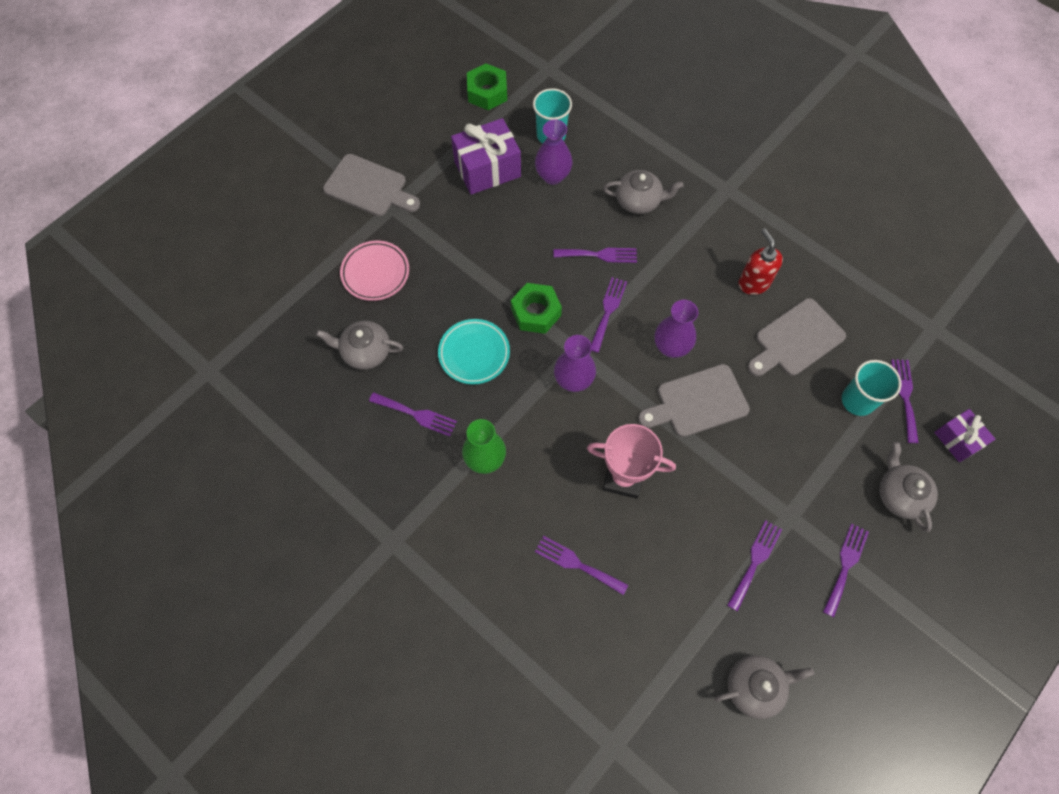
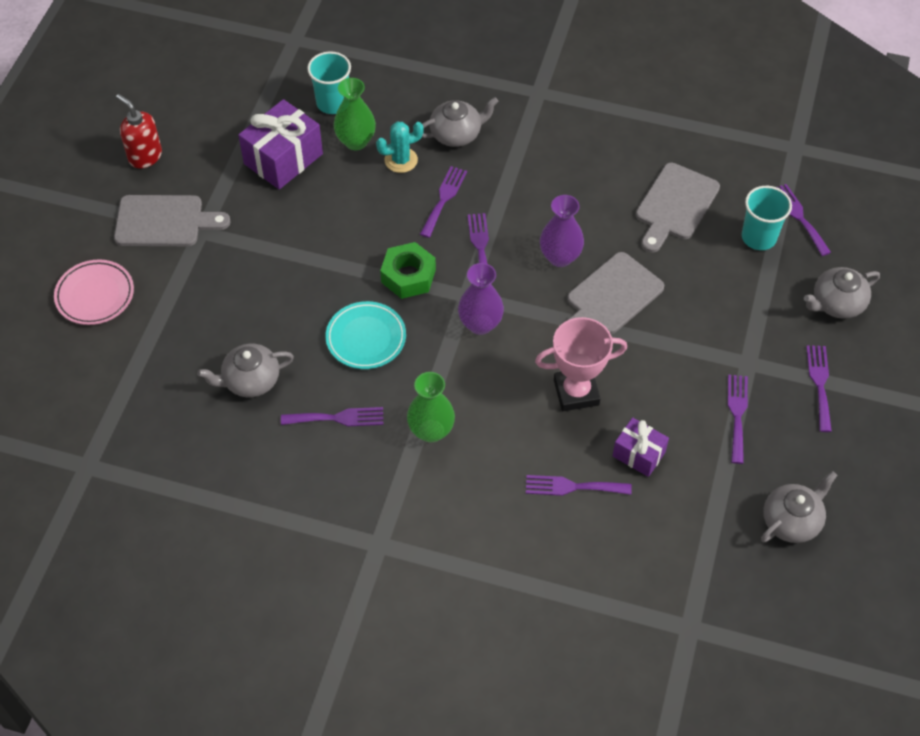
camera: 25 degrees left, 10 degrees down
(375, 273) = (218, 301): pink plate -> pink plate (95, 295)
(487, 92) = (242, 84): green nut -> none
(553, 176) = (356, 141): purple vase -> green vase
(581, 206) = (401, 160): none -> turquoise cactus
(599, 255) = (444, 199): purple fork -> purple fork turned 45 degrees counterclockwise
(753, 283) = (609, 169): red soap dispenser -> red soap dispenser (145, 156)
(899, 494) = (836, 303): grey teapot -> grey teapot turned 75 degrees counterclockwise
(957, 440) = (864, 236): purple gift -> purple gift (638, 454)

